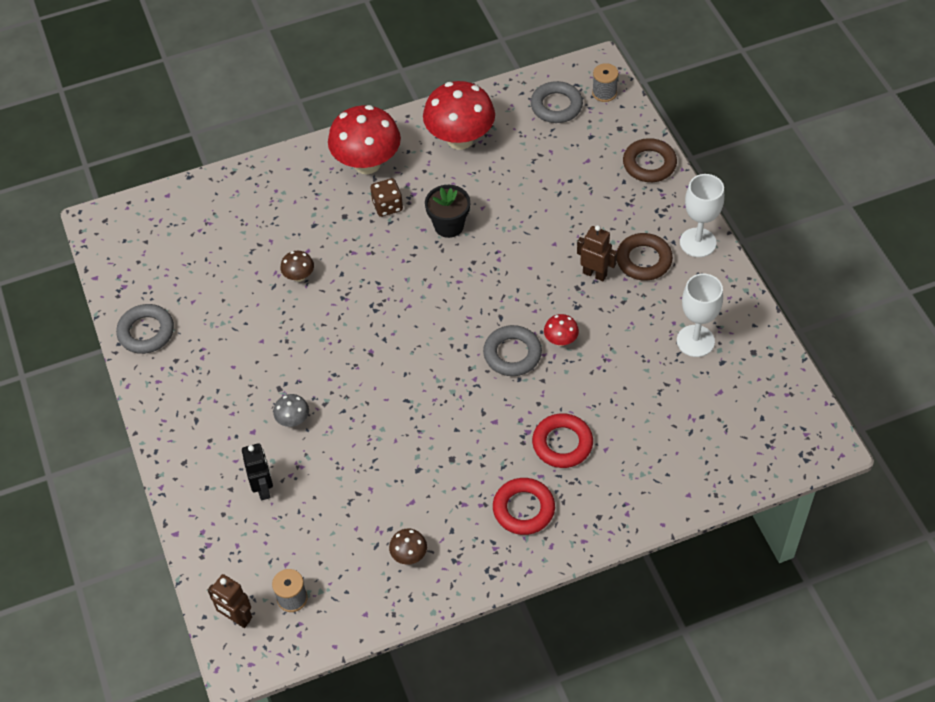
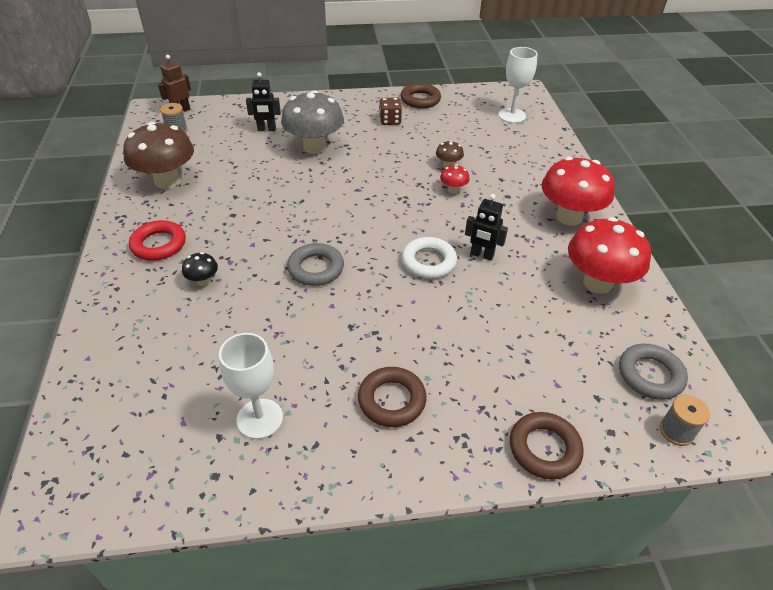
camera: 100 degrees right, 10 degrees down
(146, 332) = (420, 100): grey ring -> brown ring
(293, 420) = (314, 147): grey mushroom -> grey mushroom, size x2.25
(387, 206) = (514, 221): brown dice -> brown dice (390, 121)
(409, 555) = (167, 181): brown mushroom -> brown mushroom, size x2.25
(449, 226) = (482, 255): black flower pot -> black robot
(472, 265) = (428, 262): none -> white ring
(560, 340) = (315, 304): red mushroom -> red mushroom (453, 190)
(562, 444) = (203, 281): red ring -> black mushroom
(595, 274) = (387, 350): brown robot -> none
(698, 242) = (401, 466): white goblet -> white goblet (512, 115)

